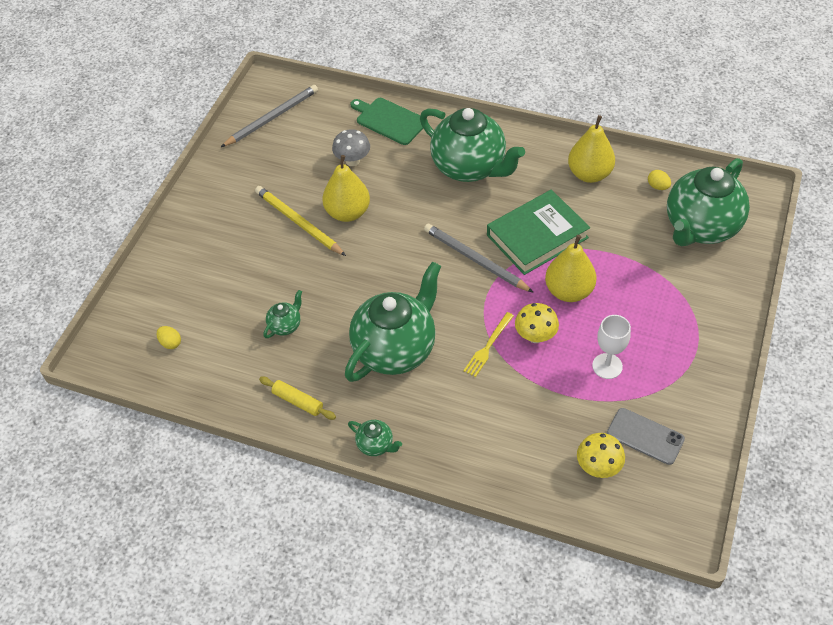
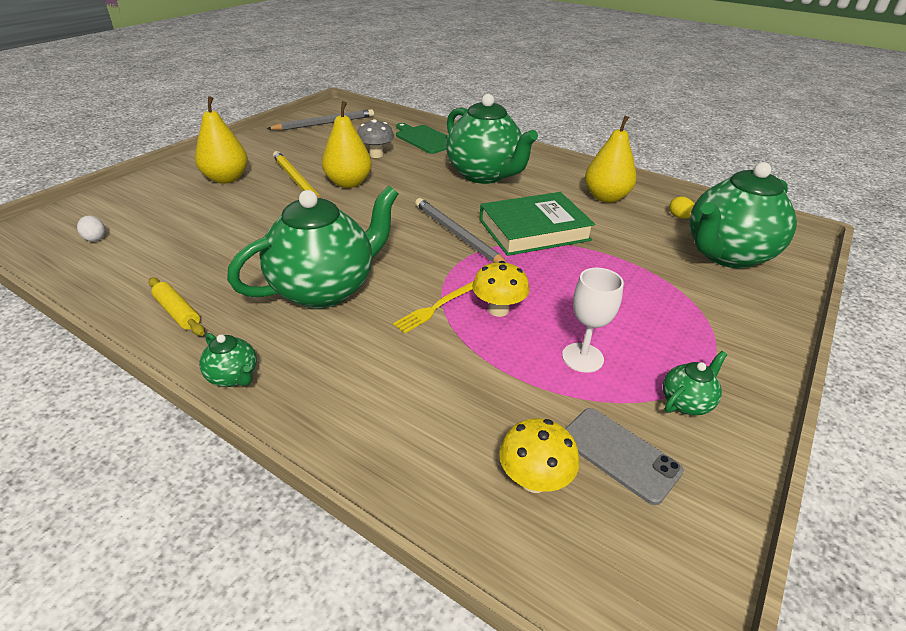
camera: 10 degrees right, 15 degrees down
(170, 343) = (95, 238): yellow egg -> white egg
(285, 325) = (222, 247): green teapot -> green teapot (686, 402)
(569, 291) = (554, 278): yellow pear -> yellow pear (226, 179)

